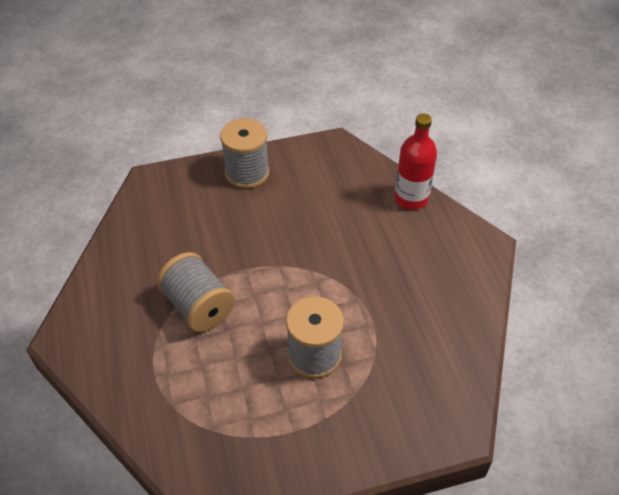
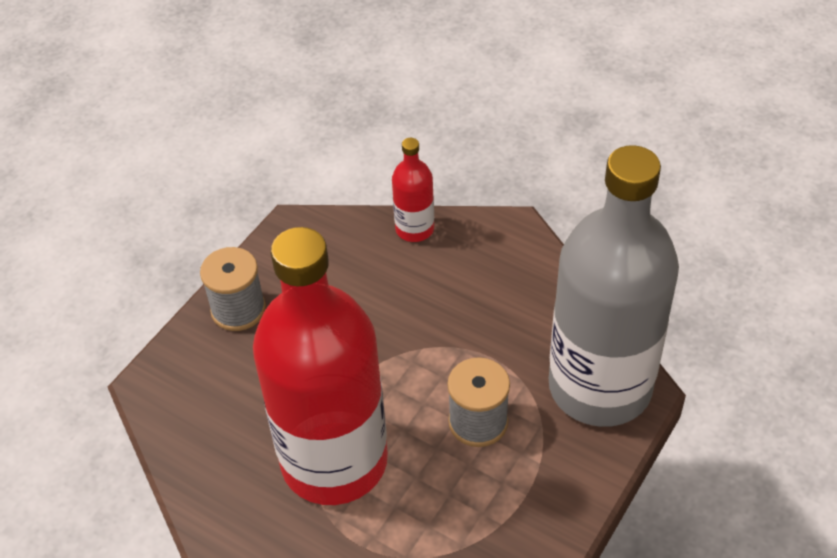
camera: 40 degrees left, 0 degrees up
(198, 306) = (334, 461): grey spool -> red bottle
(427, 400) = (600, 387): none -> grey bottle

